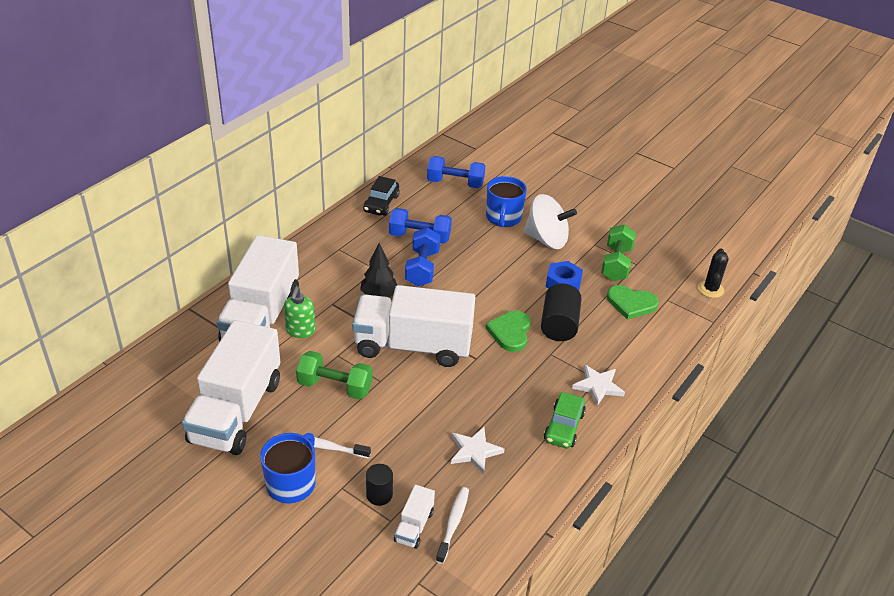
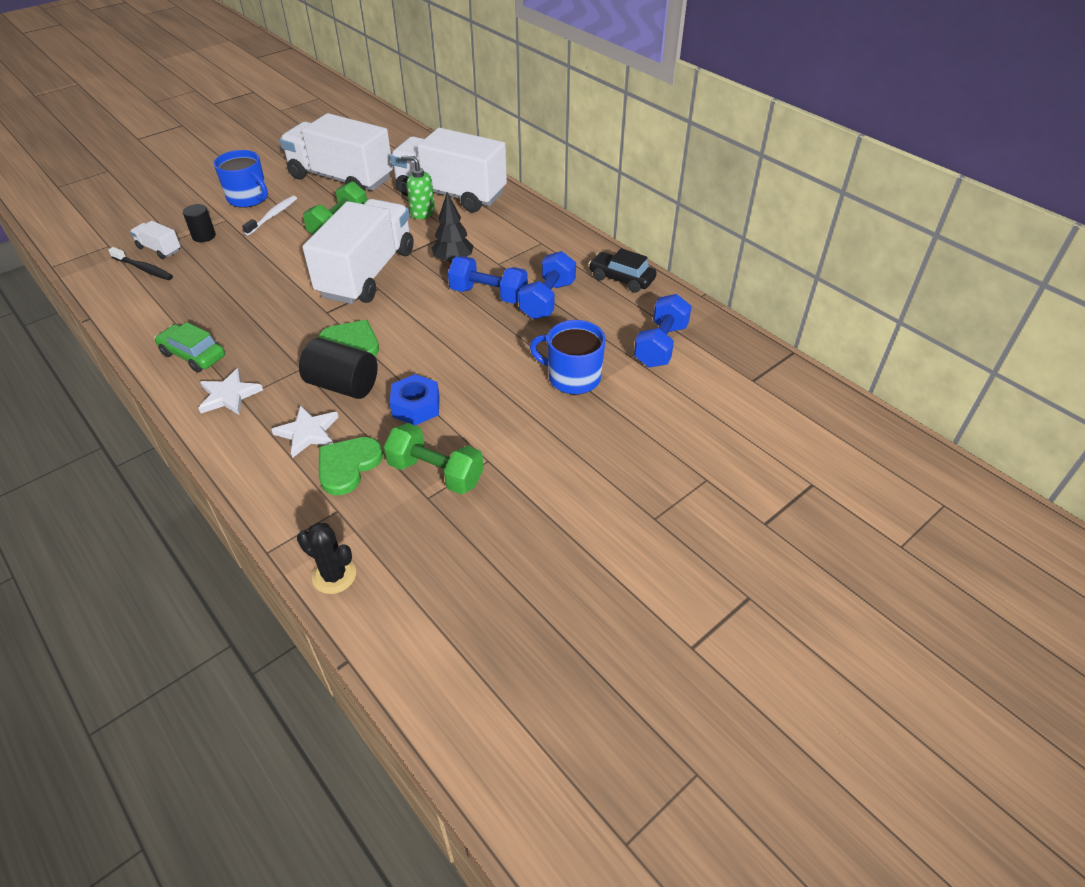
camera: 105 degrees right, 5 degrees up
(453, 523) = (144, 269): white toothbrush -> black toothbrush
(474, 451) = (209, 292): white star -> white star (308, 433)
(546, 239) = (513, 411): white spinning top -> none

